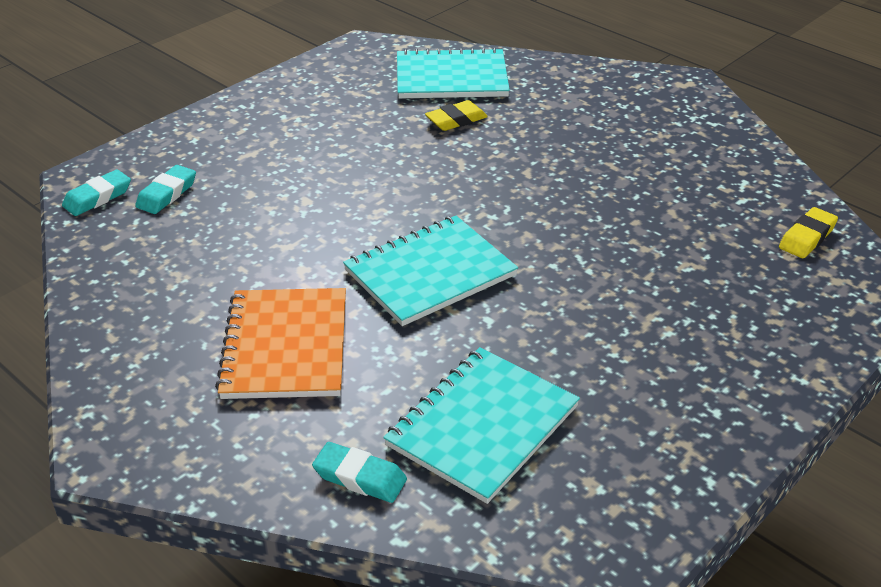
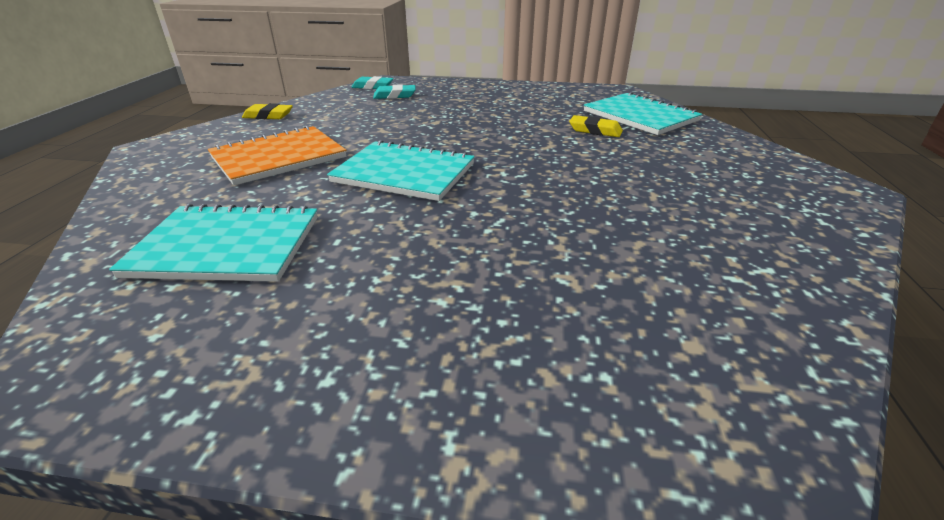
camera: 55 degrees right, 5 degrees down
(360, 477) = (143, 218): turquoise eraser -> none
(807, 237) = (751, 349): yellow eraser -> yellow eraser (268, 116)

